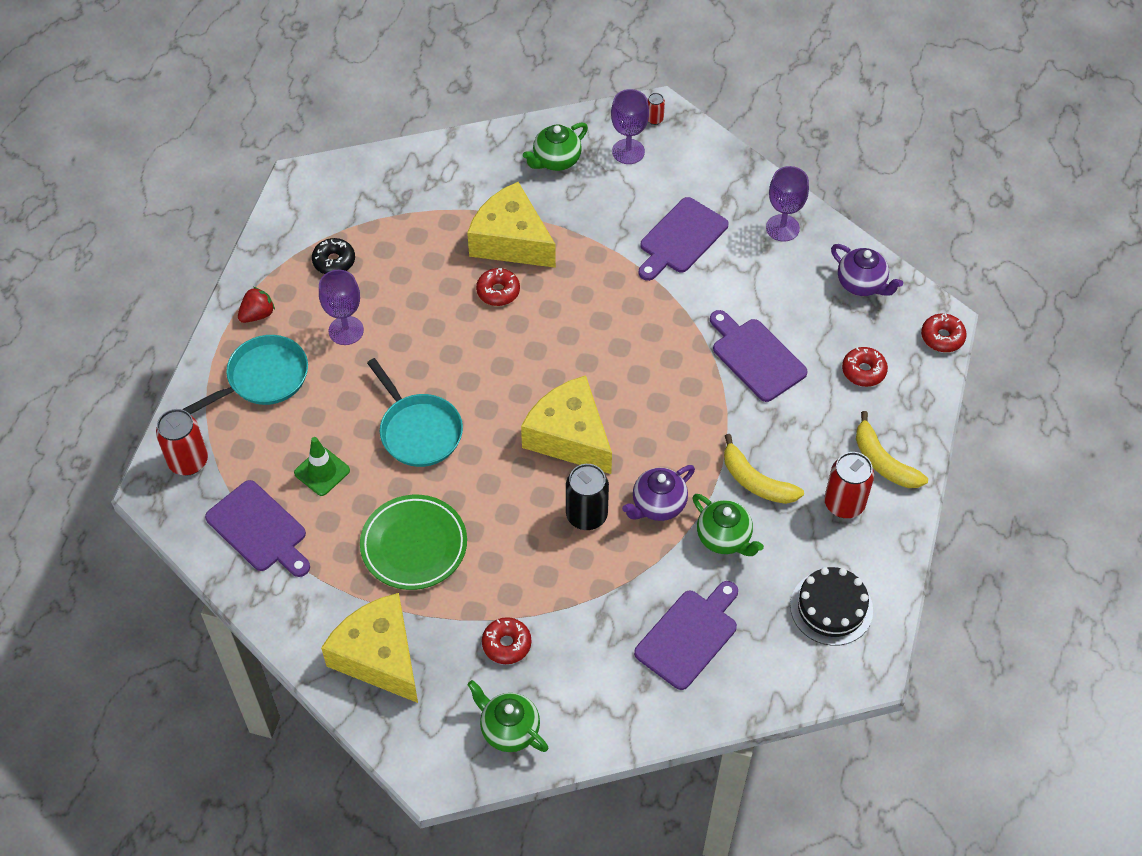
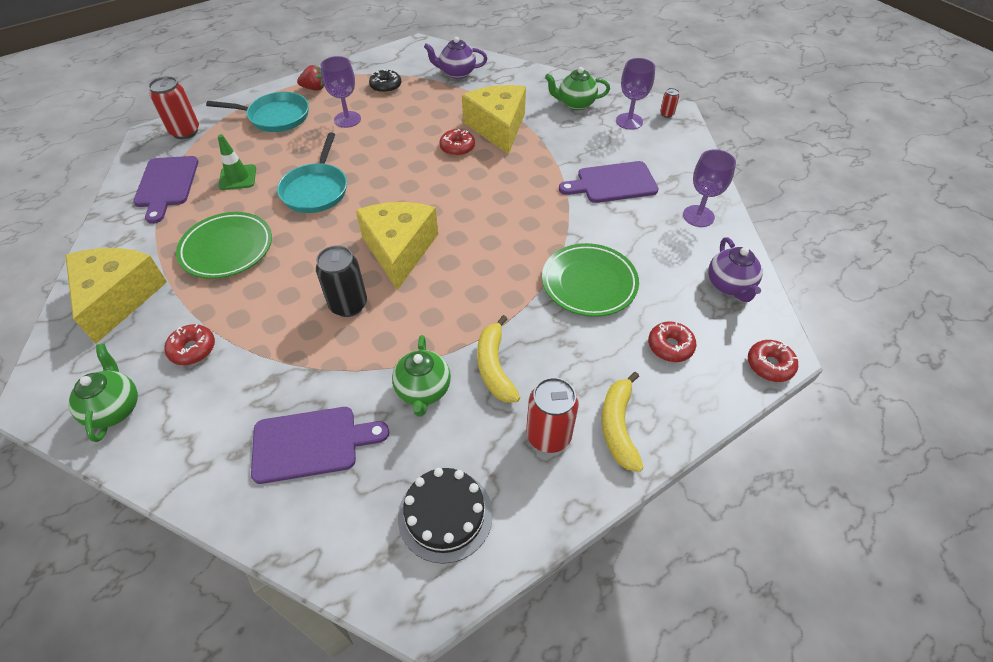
camera: 40 degrees right, 5 degrees down
(658, 505) = (403, 332): purple teapot -> purple teapot (457, 73)
(756, 357) = (589, 283): purple cutting board -> green plate

